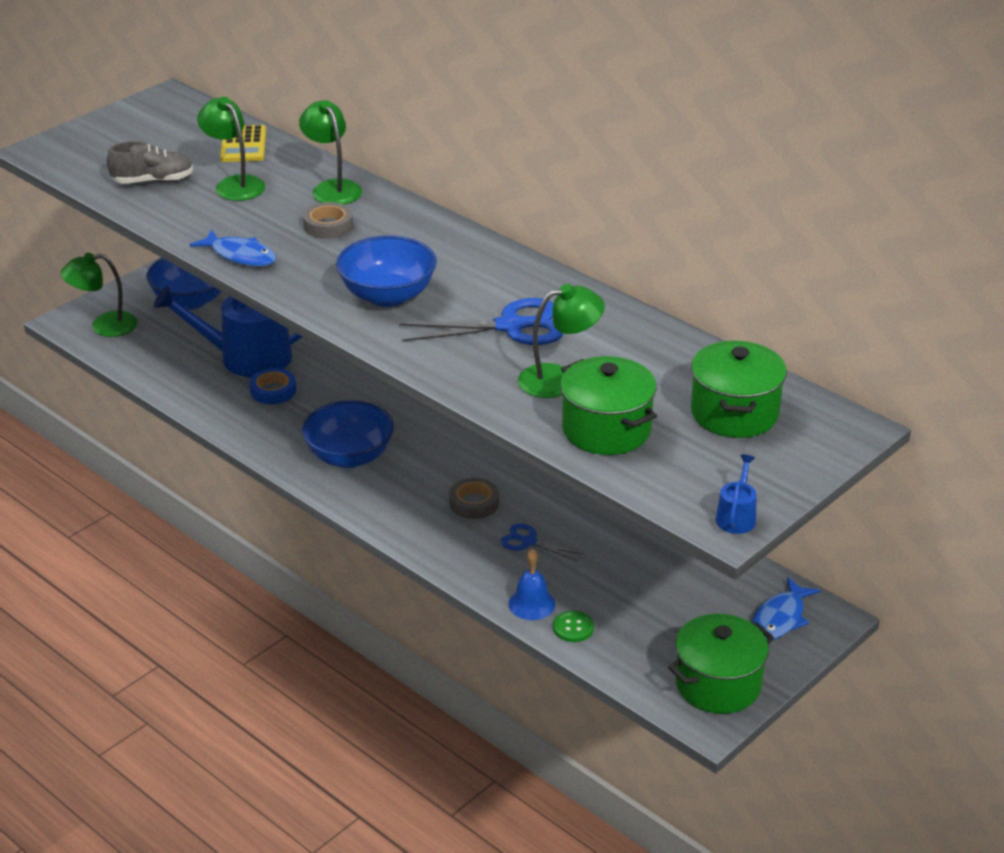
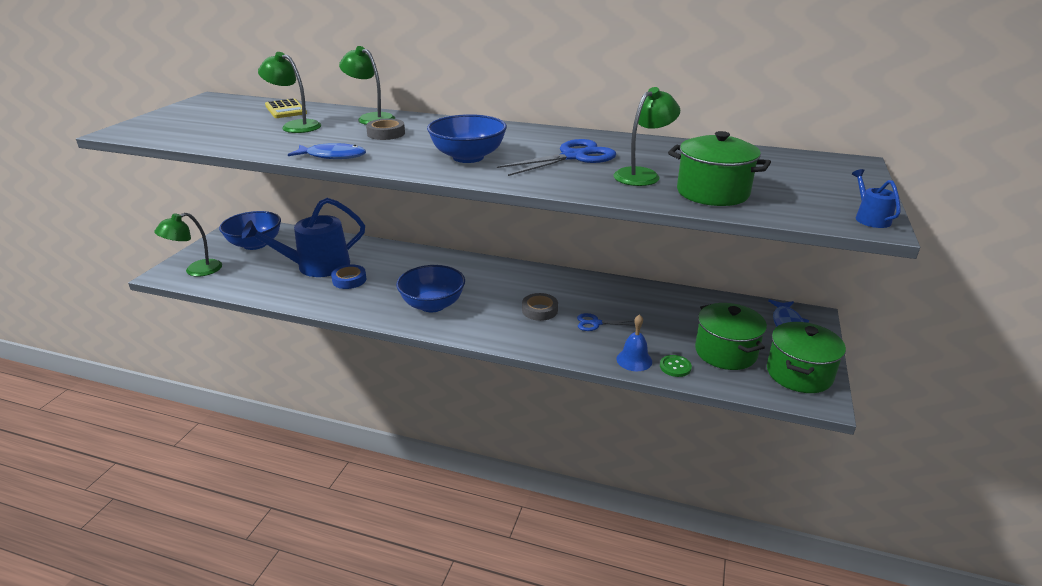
camera: 25 degrees left, 5 degrees down
(153, 181) = (228, 133): grey shoe -> none
(734, 413) = (776, 169): green pot -> green pot (725, 352)

